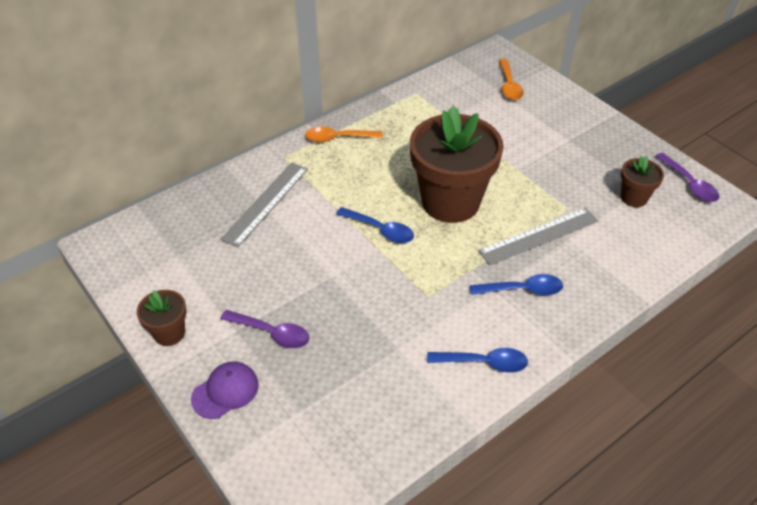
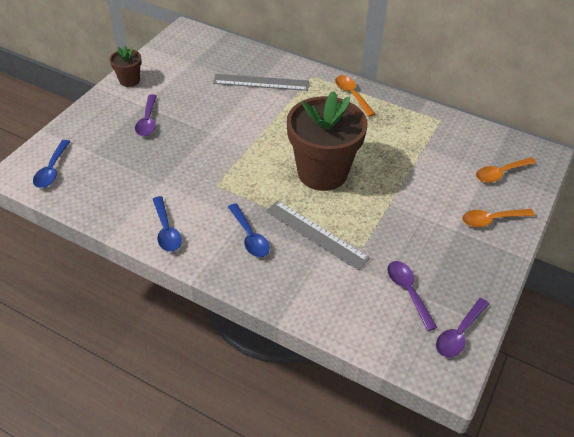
camera: 65 degrees right, 0 degrees up
(225, 391) = (95, 116): purple cap -> none
(380, 230) = (268, 143): blue spoon -> blue spoon (52, 170)
(565, 114) = (491, 220): none -> orange spoon
(634, 197) = (408, 292): brown flower pot -> purple spoon

